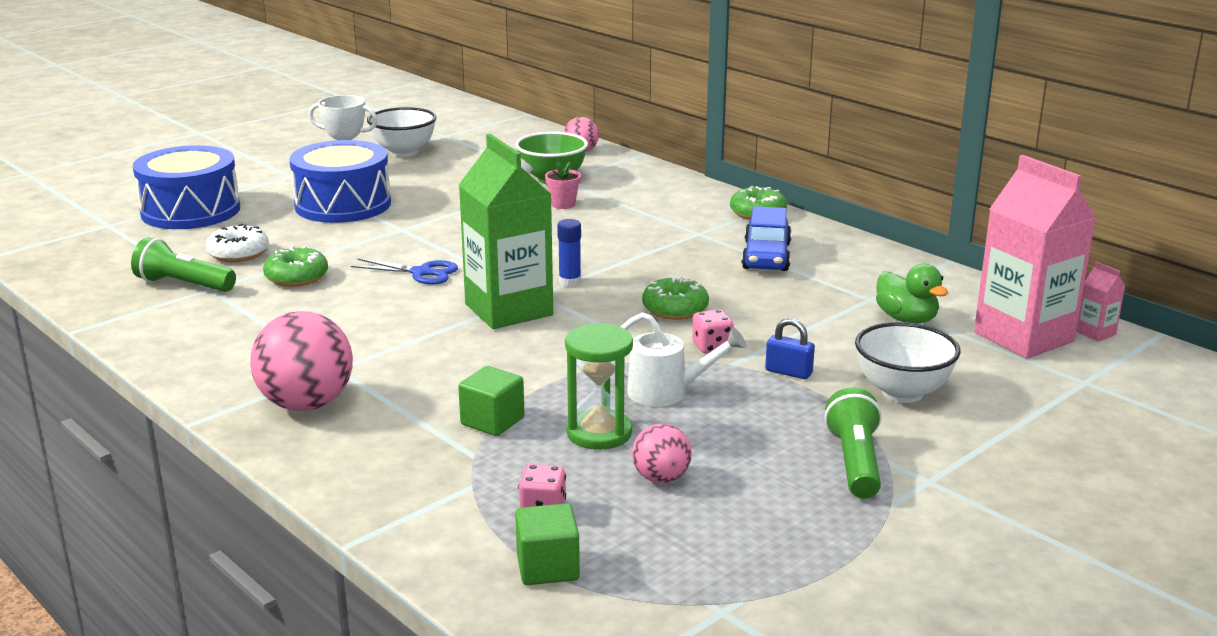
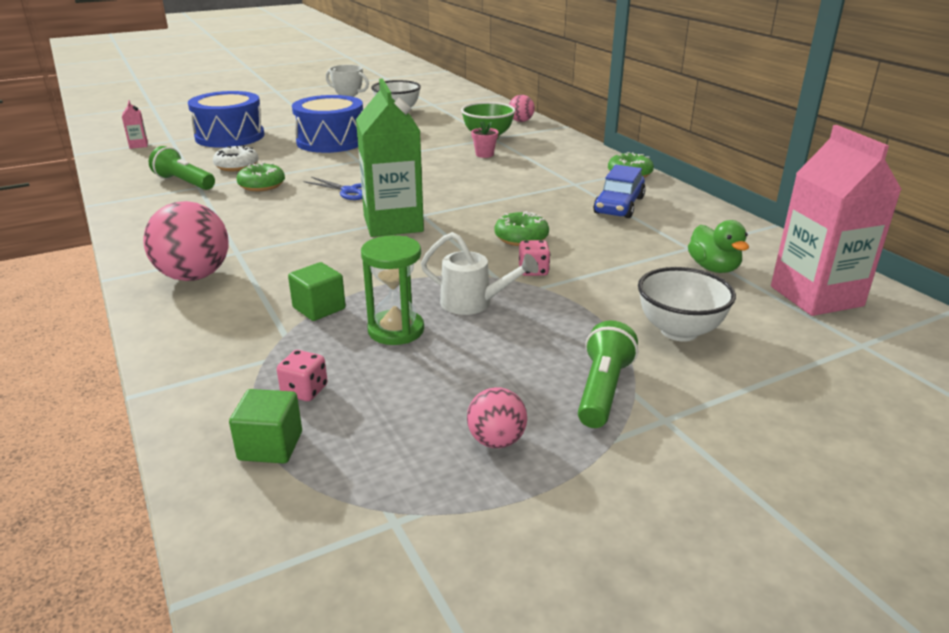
camera: 15 degrees right, 5 degrees up
(570, 282) = (453, 209): blue glue stick -> none
(661, 478) = (421, 378): pink ball -> pink ball (496, 441)
(788, 372) = (586, 300): blue padlock -> none
(1095, 333) = (888, 301): pink carton -> pink carton (138, 145)

